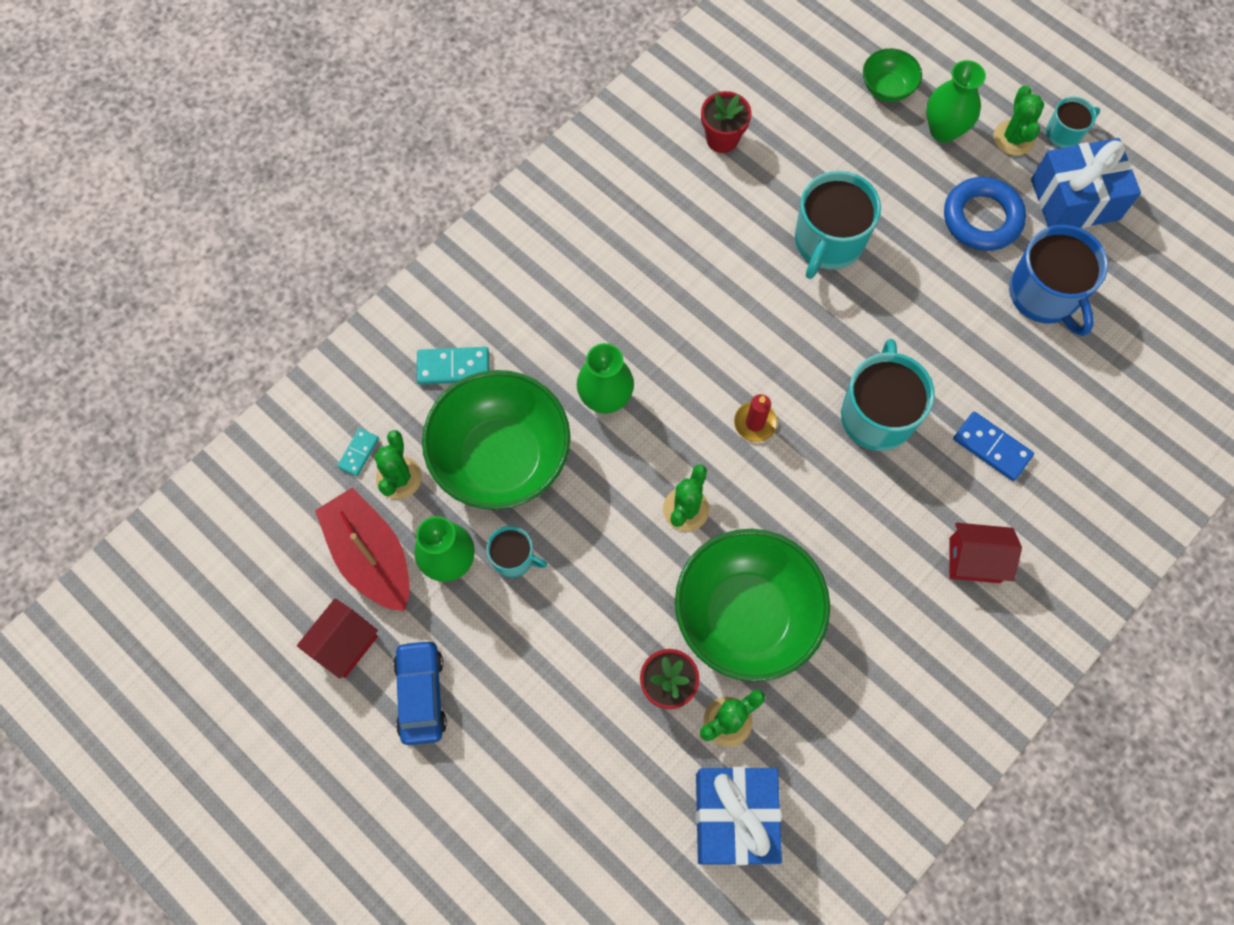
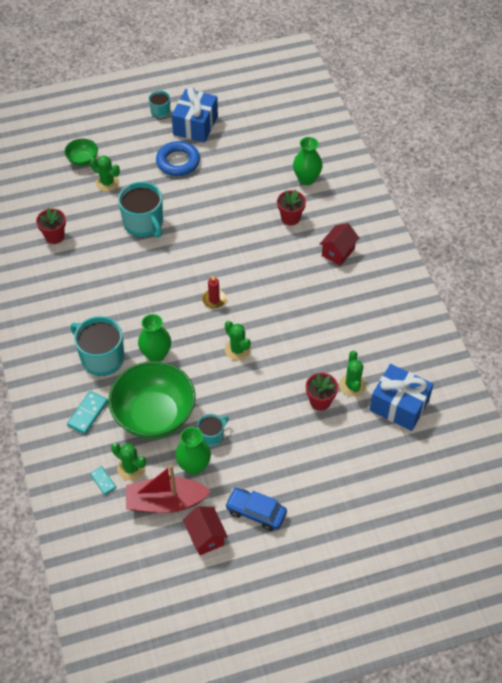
camera: 60 degrees left, 15 degrees down
(746, 616) = (306, 352): green bowl -> none
(877, 415) = (244, 251): turquoise mug -> turquoise mug (101, 358)
(944, 130) = (122, 151): green vase -> green vase (306, 179)
(991, 447) = (290, 218): blue domino -> red flower pot
(1013, 138) = (148, 129): green cactus -> green cactus (107, 183)
(1044, 295) = (232, 160): blue mug -> none

